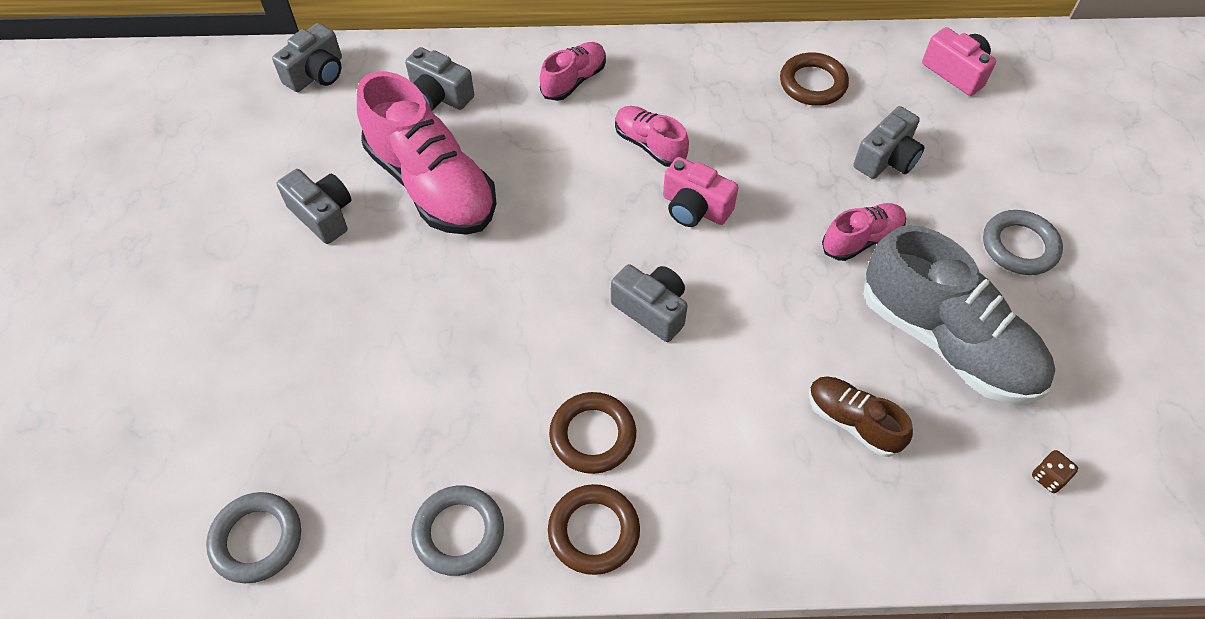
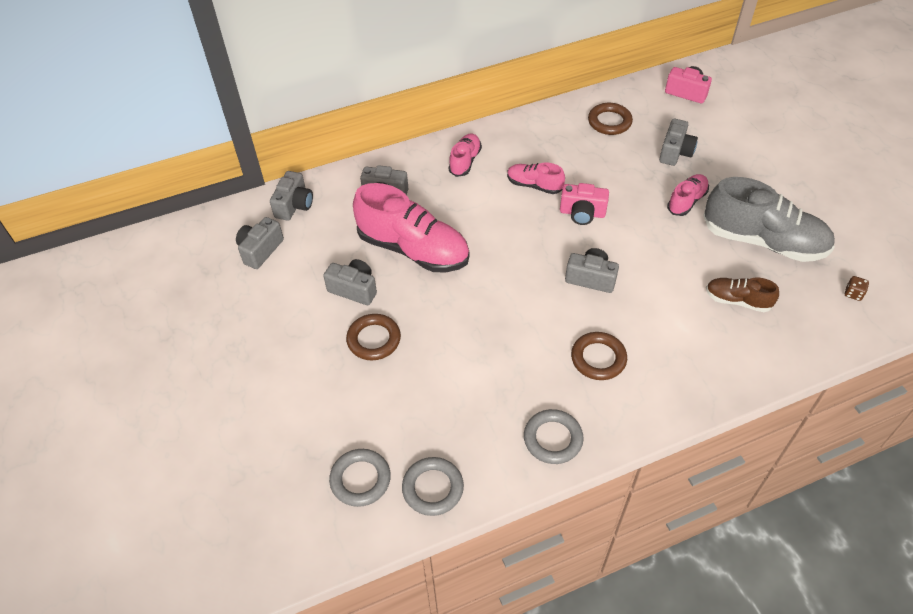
camera: 20 degrees left, 5 degrees down
(239, 122) = (260, 250): none -> grey camera
(594, 531) = (630, 409): brown ring -> brown ring (374, 339)
(1019, 246) = (773, 178): grey ring -> grey ring (360, 479)

